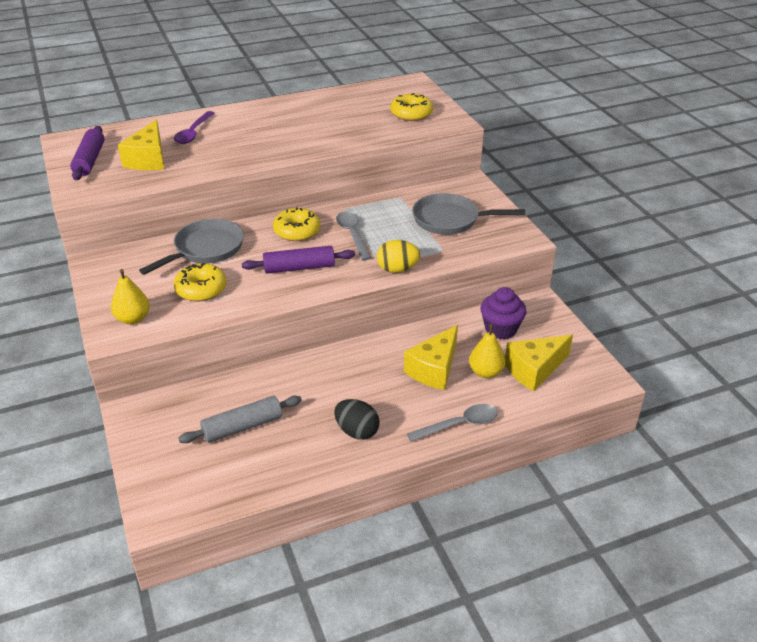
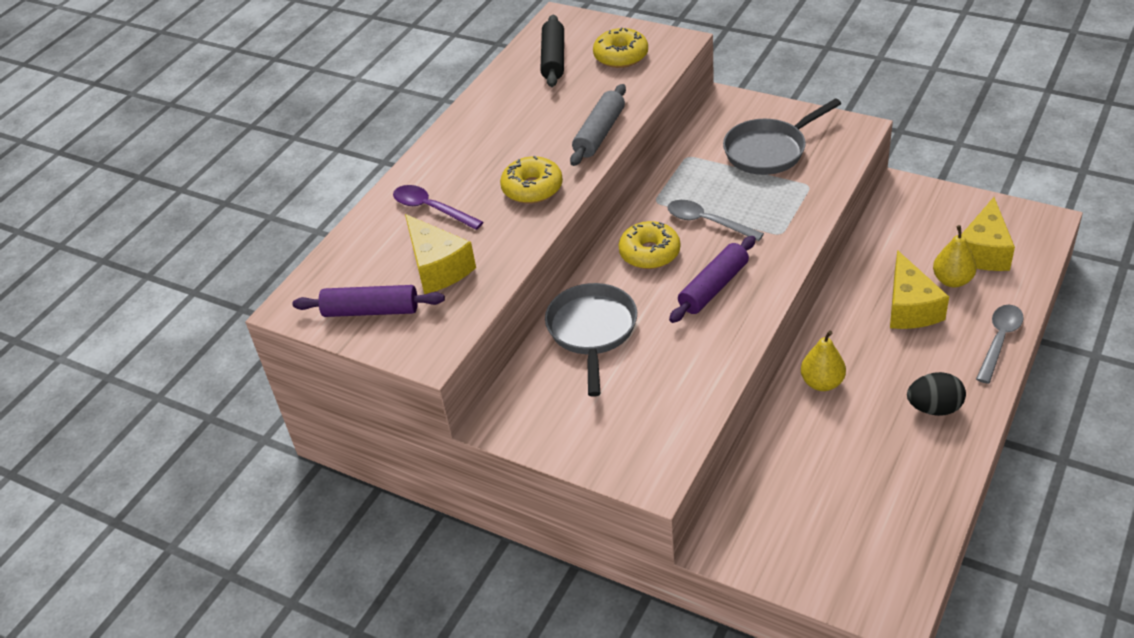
camera: 35 degrees left, 5 degrees up
(89, 160) = (371, 311): purple rolling pin -> purple rolling pin turned 45 degrees counterclockwise
(133, 319) = (645, 448): yellow pear -> yellow pear (822, 383)
(193, 133) = (431, 209): purple spoon -> purple spoon turned 150 degrees clockwise
(201, 289) = (659, 372): yellow donut -> yellow donut (532, 188)
(243, 427) = (838, 479): grey rolling pin -> grey rolling pin (599, 133)
(374, 98) = (553, 59): none -> black rolling pin
(397, 269) = (801, 229): yellow egg -> none
(500, 329) = (907, 233): purple cupcake -> none

